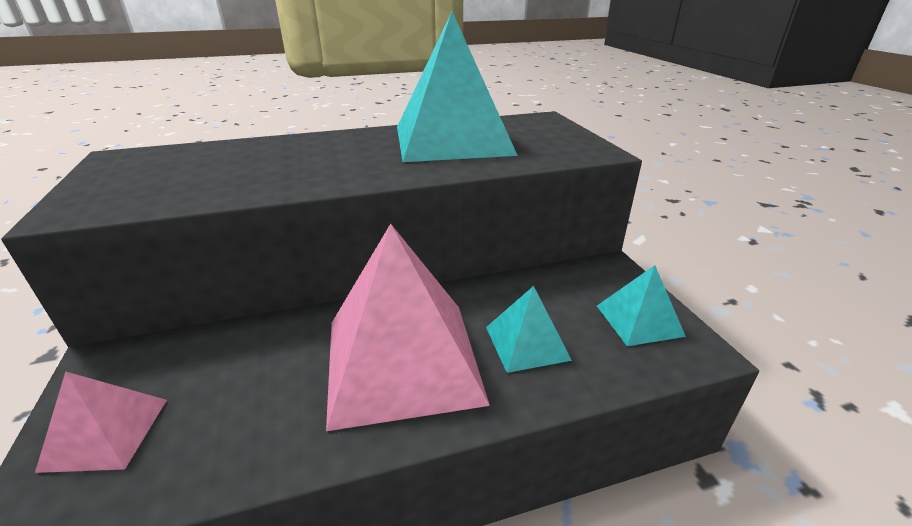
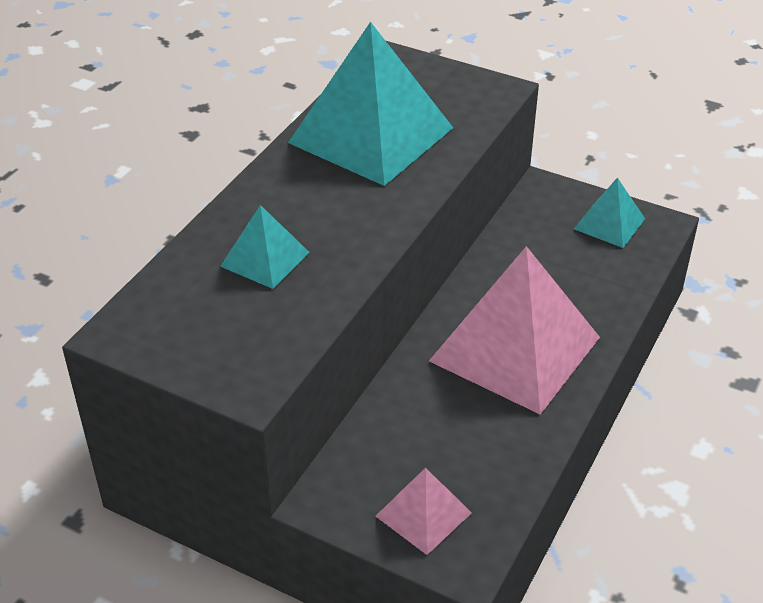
camera: 45 degrees left, 10 degrees up
(527, 343) = (568, 285): turquoise pyramid -> turquoise pyramid (265, 259)

